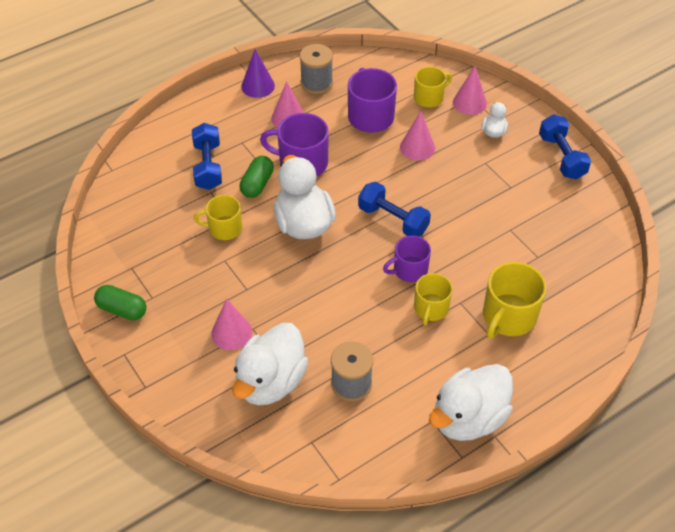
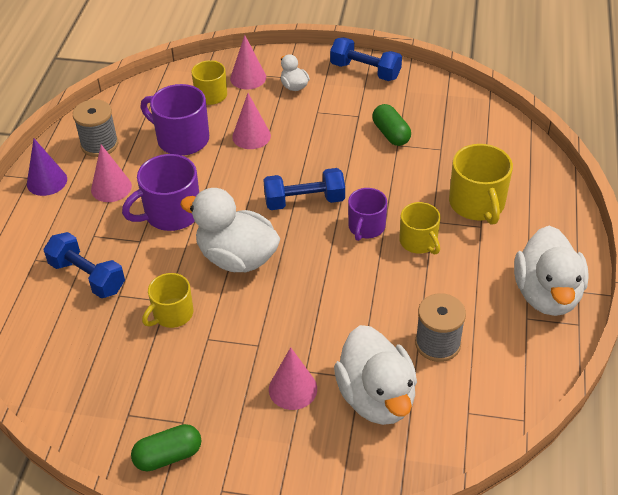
camera: 45 degrees left, 5 degrees down
(257, 184) = (154, 258): green capsule -> green capsule (391, 134)

